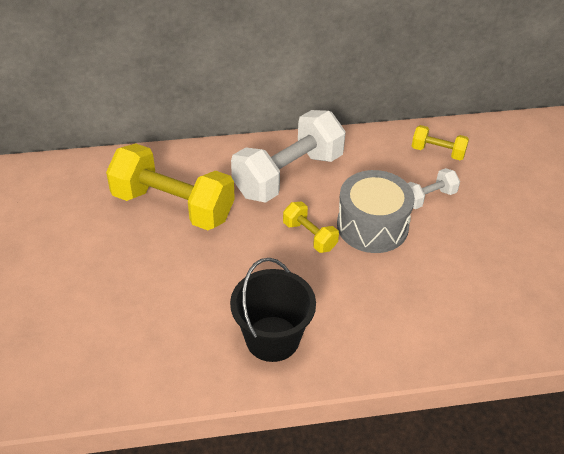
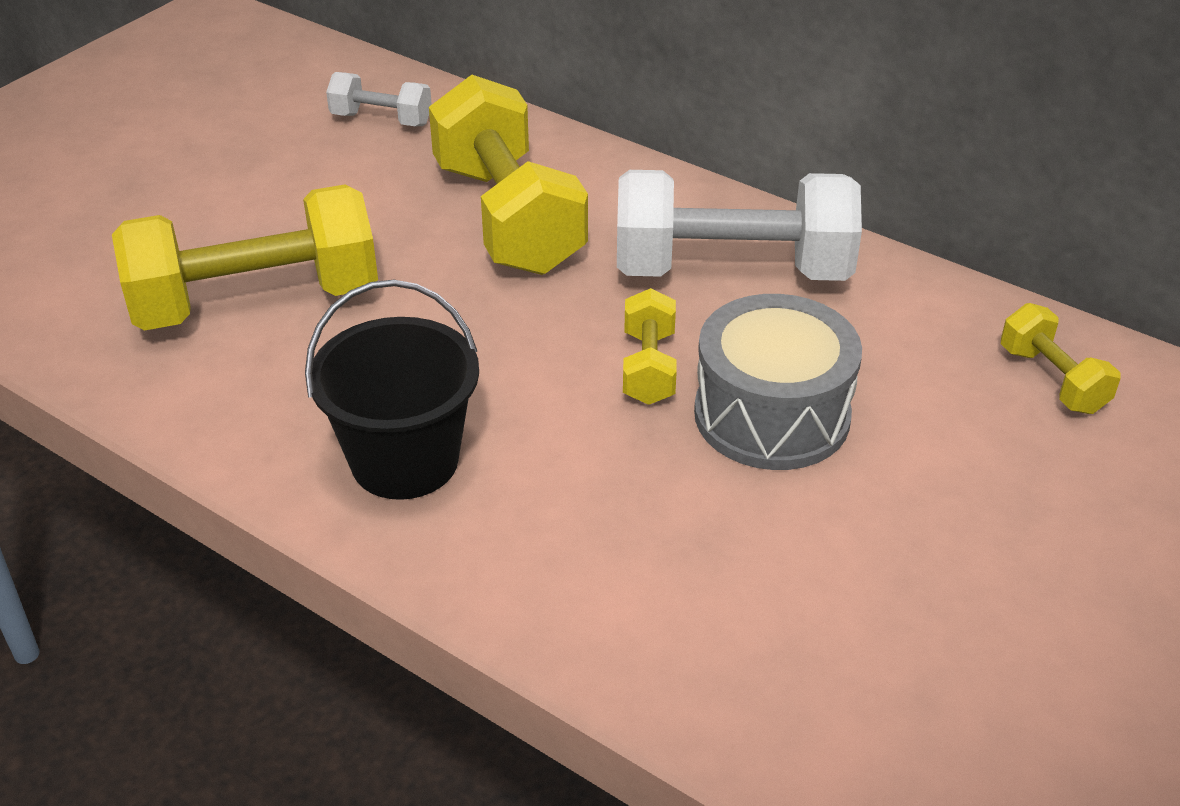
camera: 45 degrees right, 5 degrees down
(116, 316) = (257, 302): none -> yellow dumbbell
(428, 198) = (933, 435): white dumbbell -> white dumbbell (381, 119)

